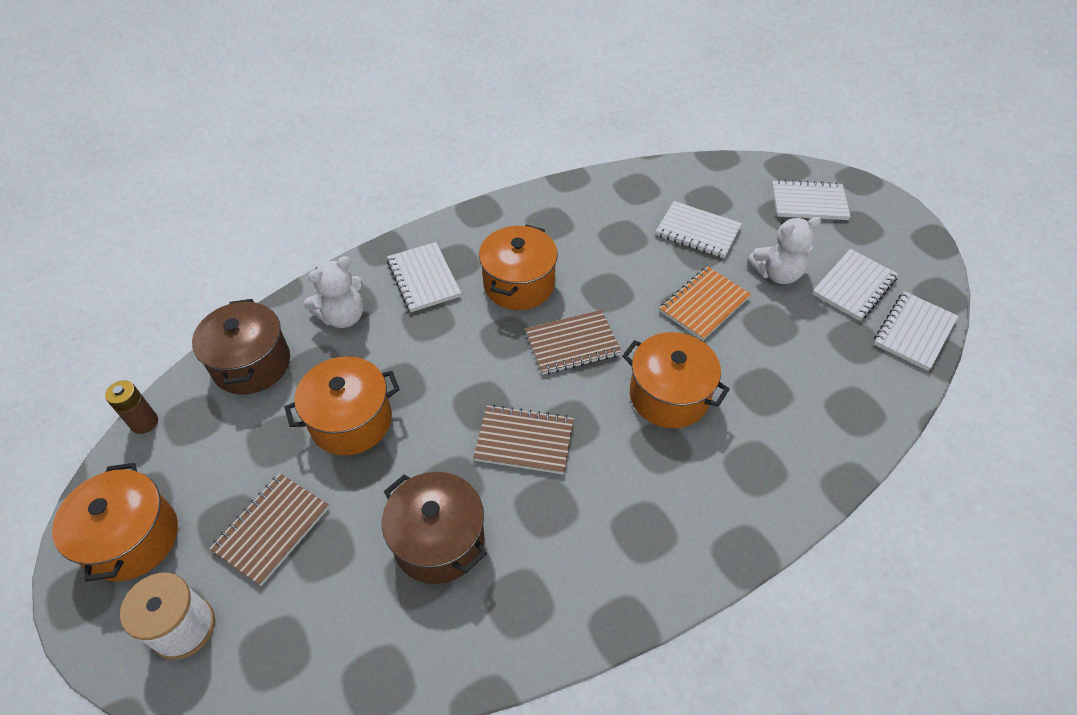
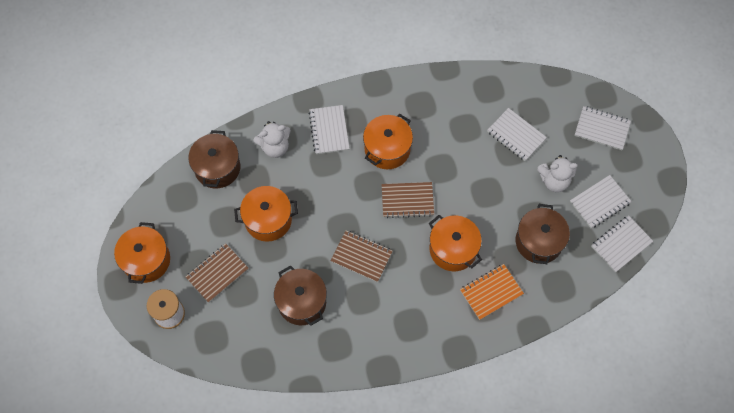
camera: 15 degrees right, 15 degrees up
(144, 422) = (155, 192): brown battery -> none
(704, 305) = (498, 192): orange notebook -> orange notebook (491, 292)
(794, 355) = (538, 241): none -> brown pot

